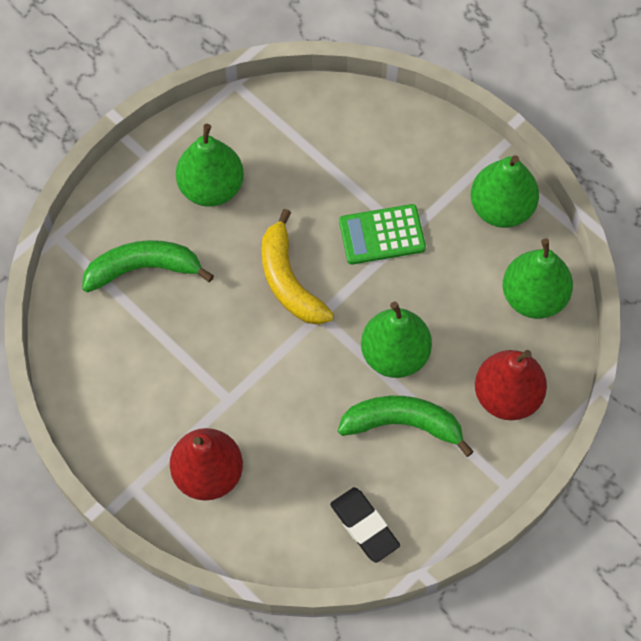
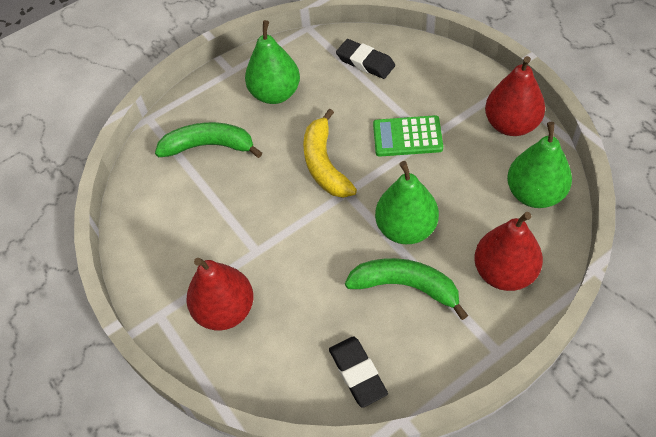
camera: 15 degrees right, 10 degrees down
(317, 132) = (365, 62): none -> black eraser
(501, 208) = (511, 124): green pear -> red pear

